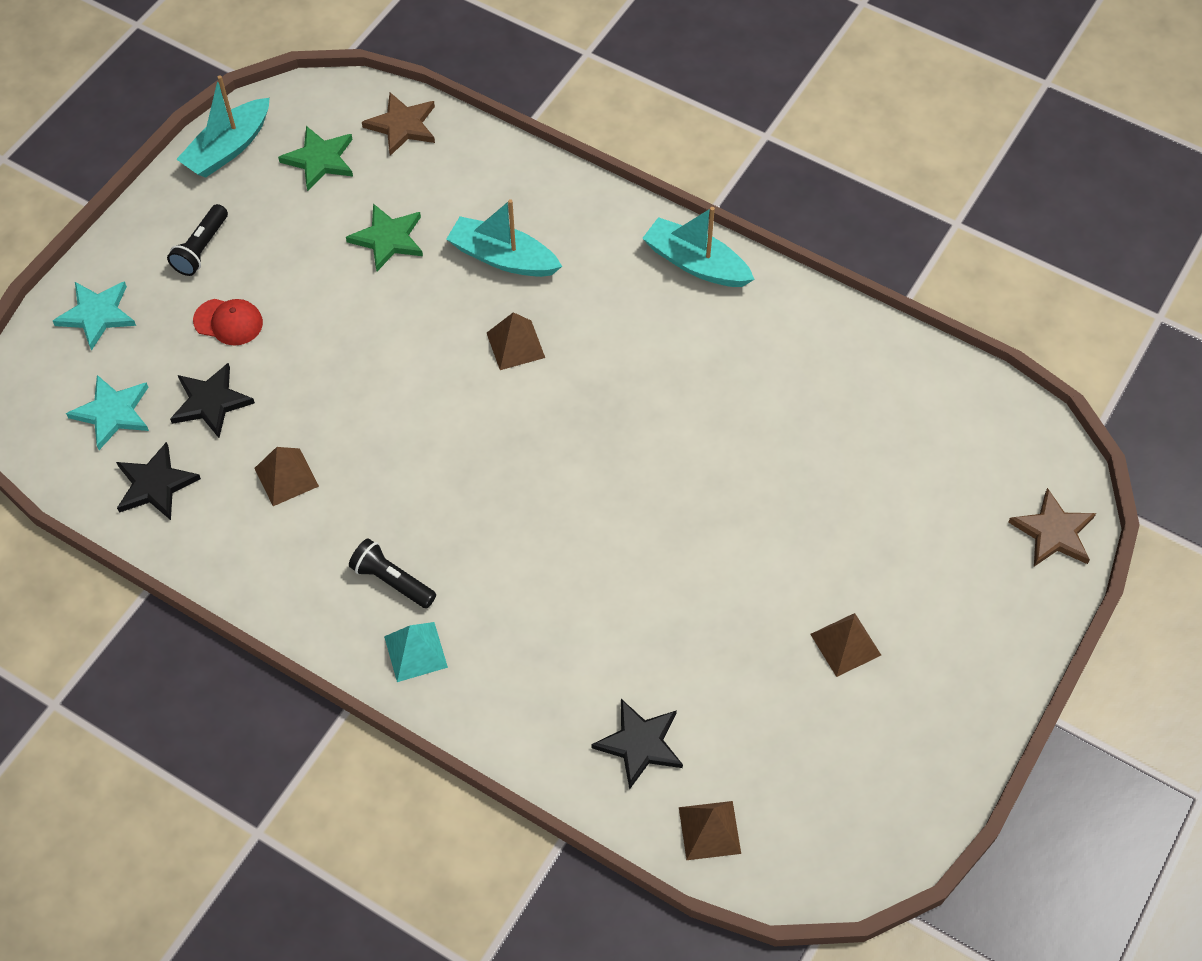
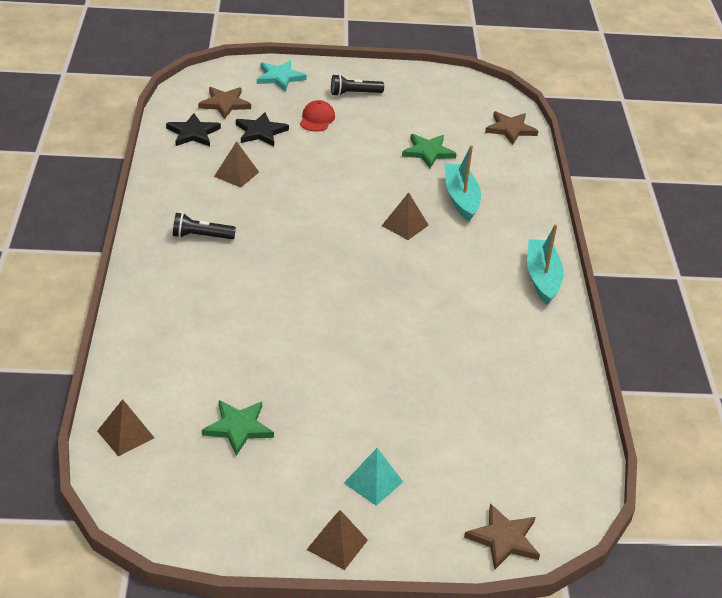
camera: 55 degrees right, 20 degrees down
(113, 413) = (225, 104): turquoise star -> brown star
(228, 148) = (427, 78): turquoise boat -> none
(228, 322) = (317, 119): red cap -> red cap turned 150 degrees counterclockwise
(320, 160) = (454, 110): green star -> green star (238, 428)
(392, 581) = (201, 236): black flashlight -> black flashlight turned 90 degrees counterclockwise
(416, 651) = (161, 262): turquoise pyramid -> turquoise pyramid (373, 482)
(640, 744) = (166, 379): black star -> none
(845, 644) = (315, 453): brown pyramid -> brown pyramid (337, 544)

